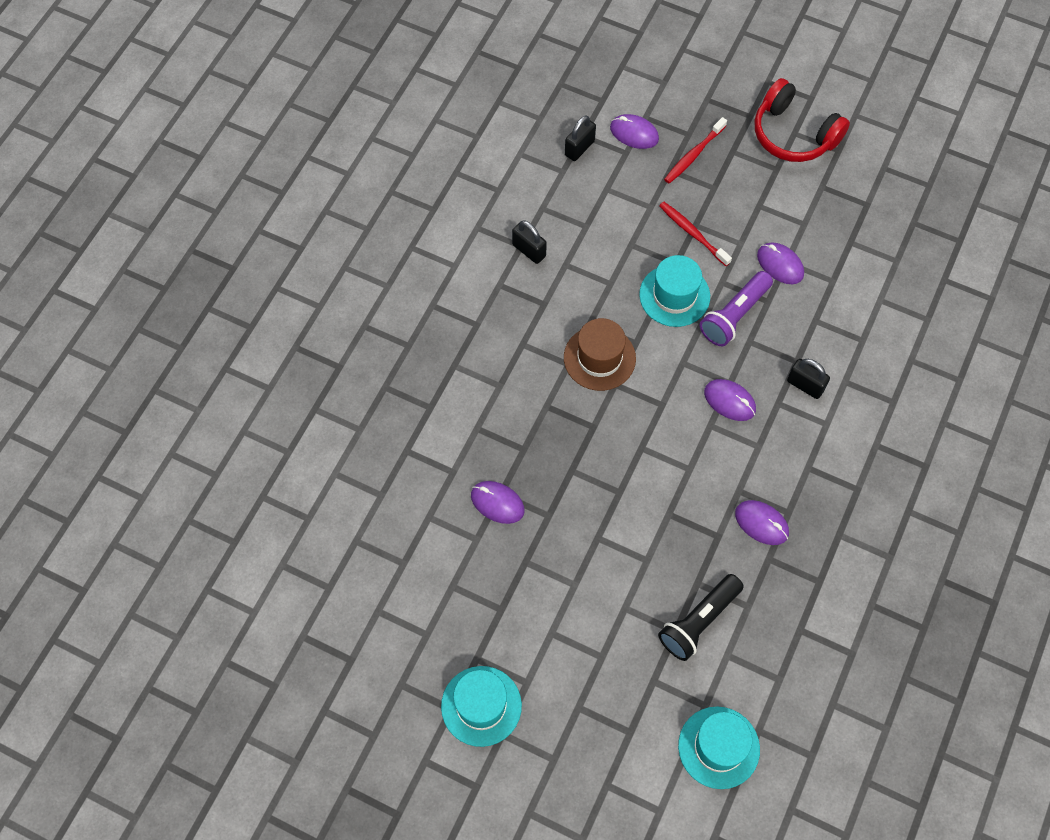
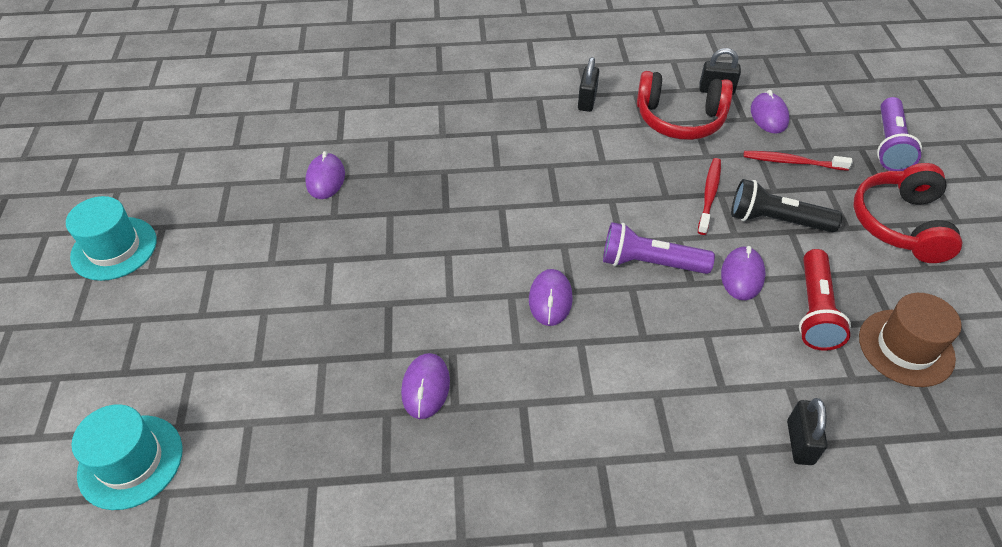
camera: 60 degrees right, 15 degrees down
(597, 197) = (680, 119): none -> red headphones
(599, 358) = (520, 185): brown hat -> brown hat (906, 347)
(674, 295) = (630, 209): turquoise hat -> none
(699, 621) = (277, 379): black flashlight -> black flashlight (776, 220)
(716, 79) = (889, 145): none -> purple flashlight
(805, 385) = (620, 357): black padlock -> black padlock (799, 442)
(834, 242) = (814, 310): none -> red flashlight

